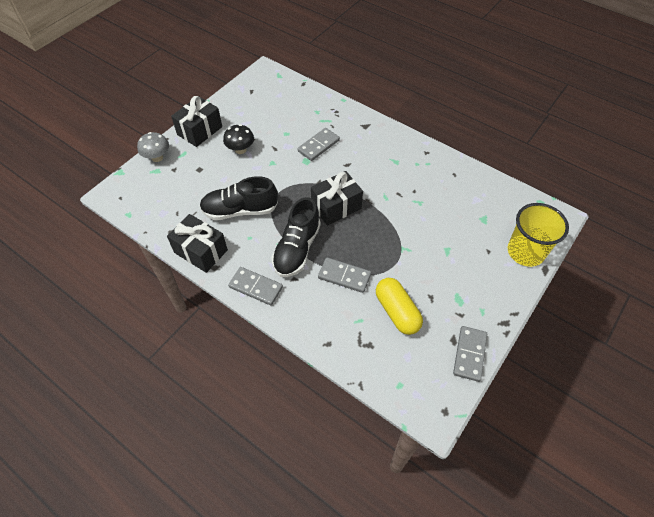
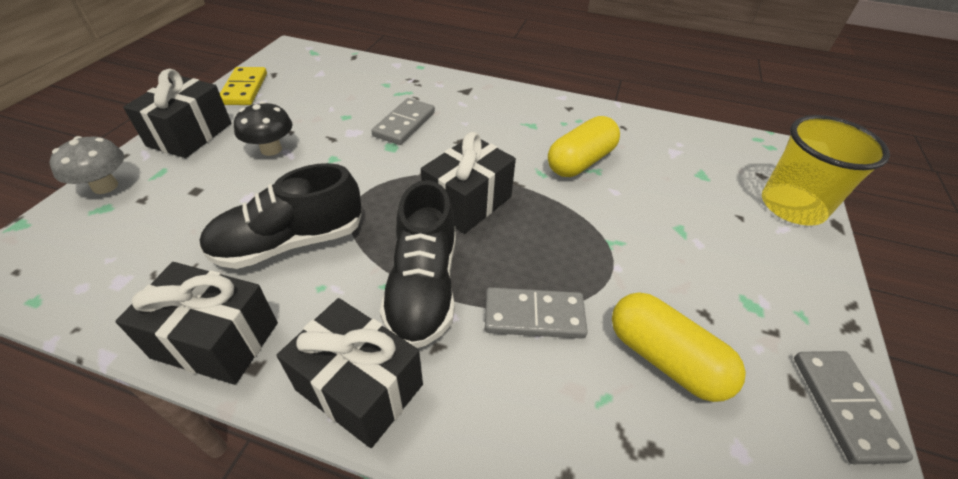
camera: 20 degrees left, 10 degrees down
(232, 100) = (244, 89): none -> yellow domino
(256, 287) = (359, 387): grey domino -> black gift
(413, 194) = (580, 161): none -> yellow capsule

